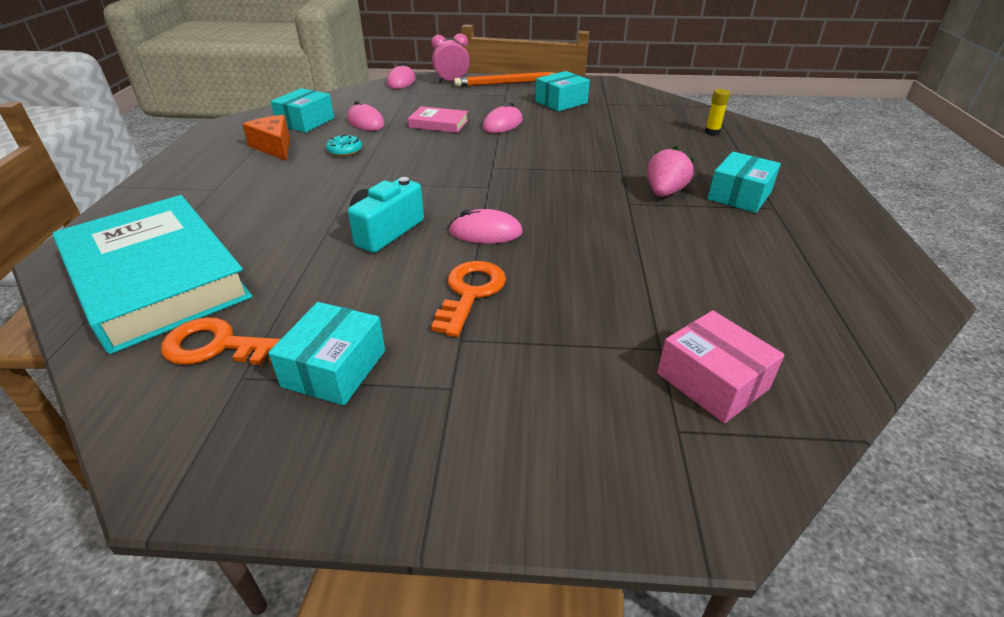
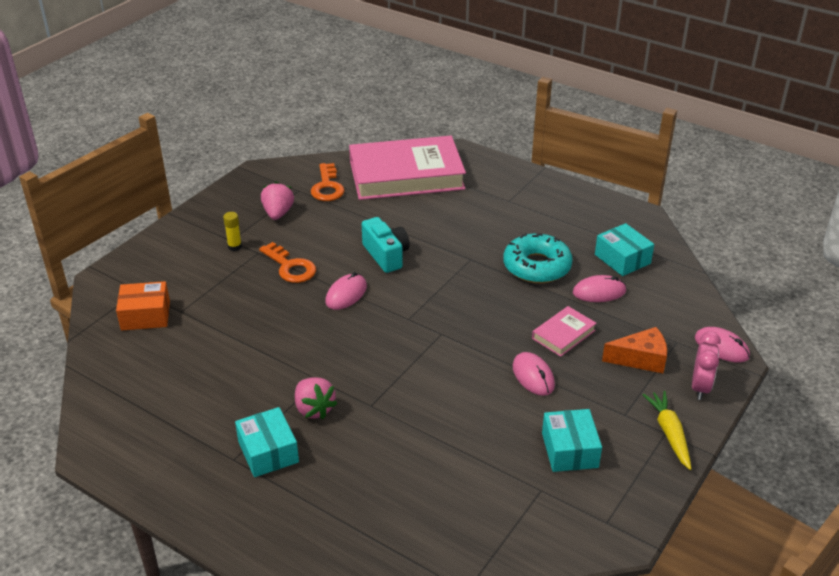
camera: 120 degrees right, 0 degrees up
(156, 279) = (406, 175): turquoise book -> pink book
(218, 346) = (327, 187): orange key -> orange key turned 135 degrees clockwise
(274, 147) = (570, 234): orange cheese -> orange cheese (640, 359)
(334, 368) = (278, 213): turquoise box -> pink strawberry
(345, 150) = (537, 266): turquoise donut -> turquoise donut, size x2.14
(507, 83) = (669, 433): orange pencil -> yellow carrot
(712, 132) = (394, 529): yellow glue stick -> yellow glue stick (234, 247)
(712, 381) = (145, 315): pink box -> orange box

